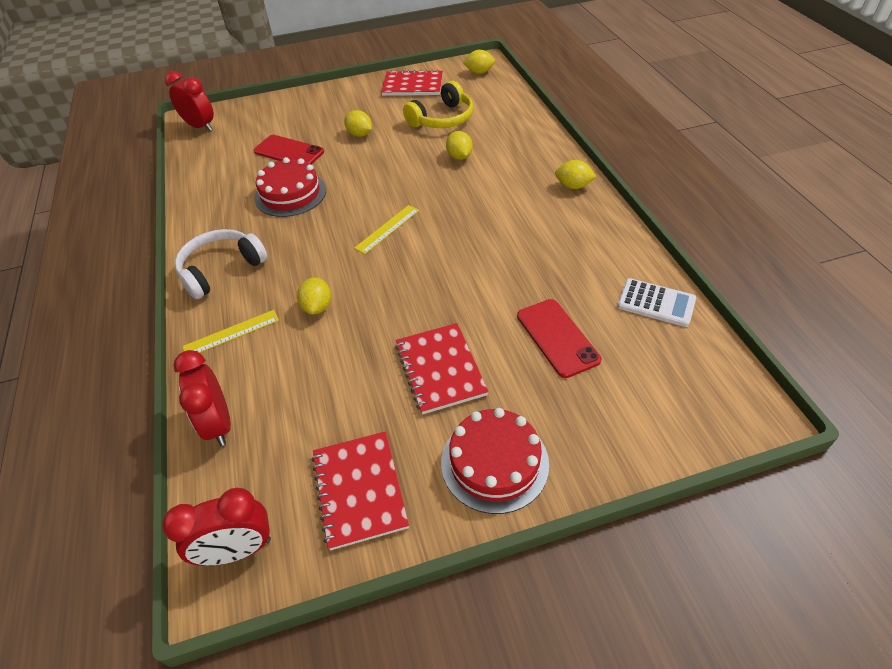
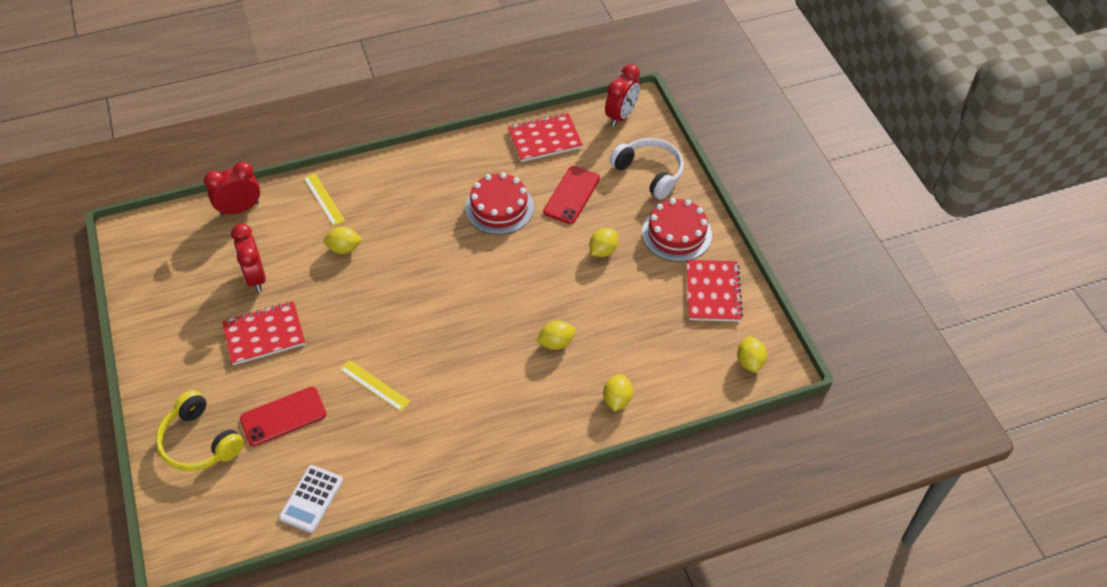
camera: 85 degrees right, 5 degrees up
(221, 269) = (398, 178): white headphones -> white headphones (649, 172)
(238, 550) = (145, 237): red clock -> red clock (255, 277)
(359, 490) = (171, 293): red notebook -> red notebook (544, 139)
(387, 229) = (439, 288): yellow ruler -> yellow ruler (374, 385)
(442, 119) = (634, 325): yellow headphones -> yellow headphones (199, 442)
(494, 463) = (175, 369): red cake -> red cake (676, 233)
(573, 186) = (495, 448): yellow lemon -> yellow lemon (617, 399)

